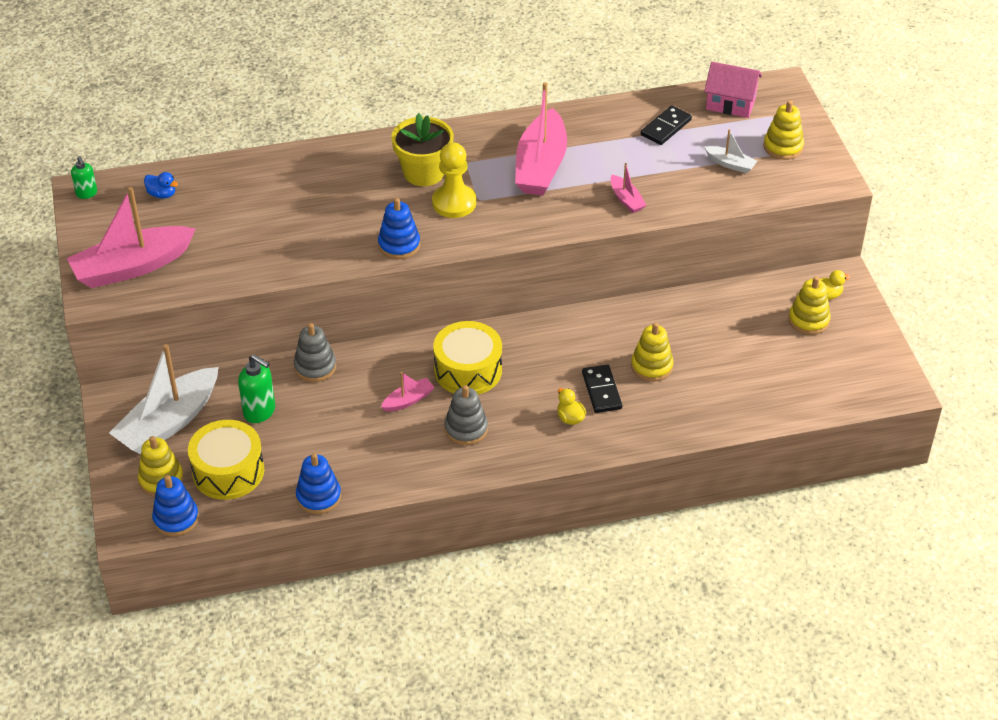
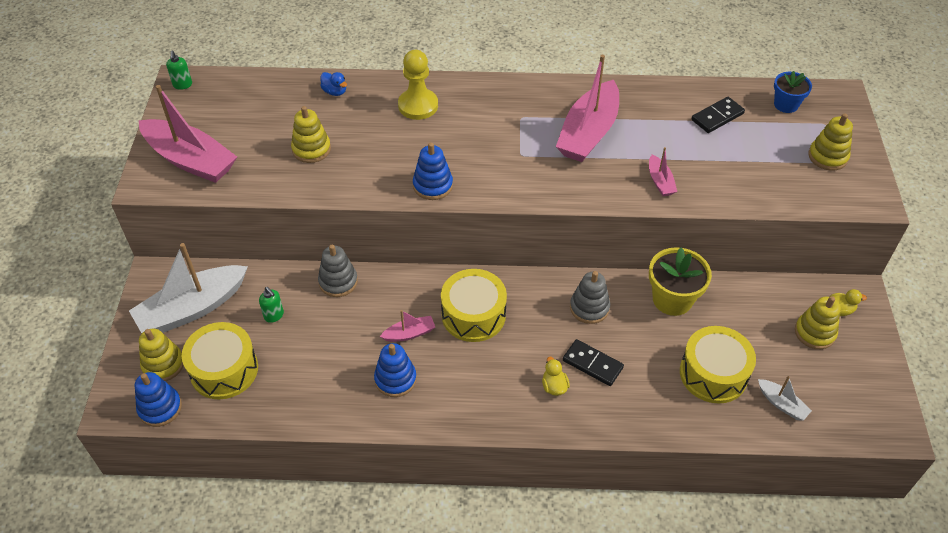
camera: 15 degrees right, 5 degrees up
(132, 267) = (190, 160): pink boat -> pink boat turned 135 degrees counterclockwise
(162, 194) = (244, 97): blue duck -> blue duck (335, 92)
(260, 412) = (274, 315): green soap dispenser -> green soap dispenser, size x0.62
(318, 497) = (294, 416): blue stacking toy -> blue stacking toy (395, 379)
(424, 172) = (479, 119): yellow flower pot -> yellow flower pot (672, 299)
(454, 203) = (497, 154): yellow pawn -> yellow pawn (418, 105)
(466, 429) = (452, 376): grey stacking toy -> grey stacking toy (589, 308)
(602, 391) = (592, 364): black domino -> black domino turned 60 degrees counterclockwise
(651, 366) = (647, 349): yellow stacking toy -> yellow stacking toy (311, 149)
(721, 376) = (713, 374): none -> yellow drum
(730, 104) = (786, 104): pink house -> blue flower pot
(730, 164) = (771, 164): white boat -> white boat (782, 404)

